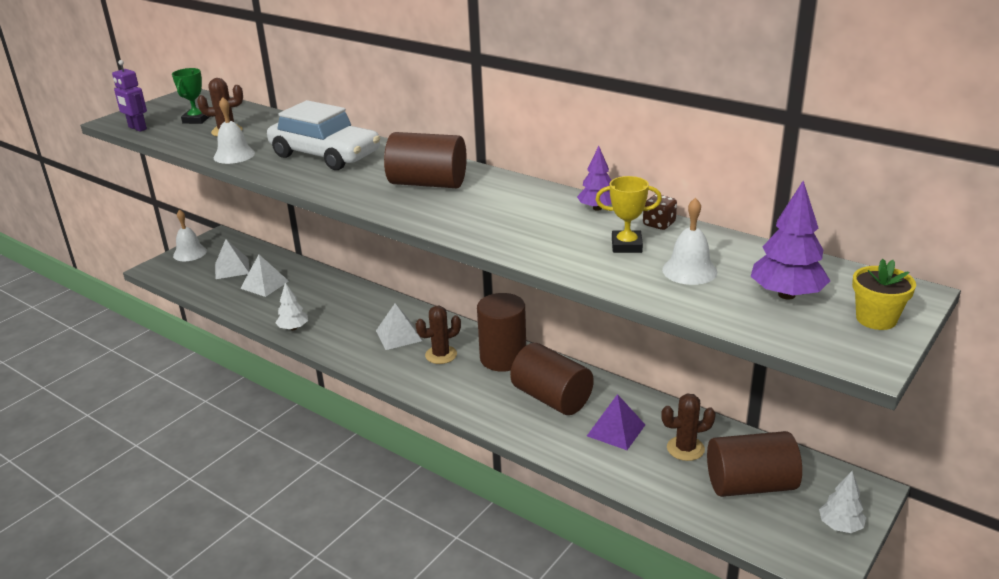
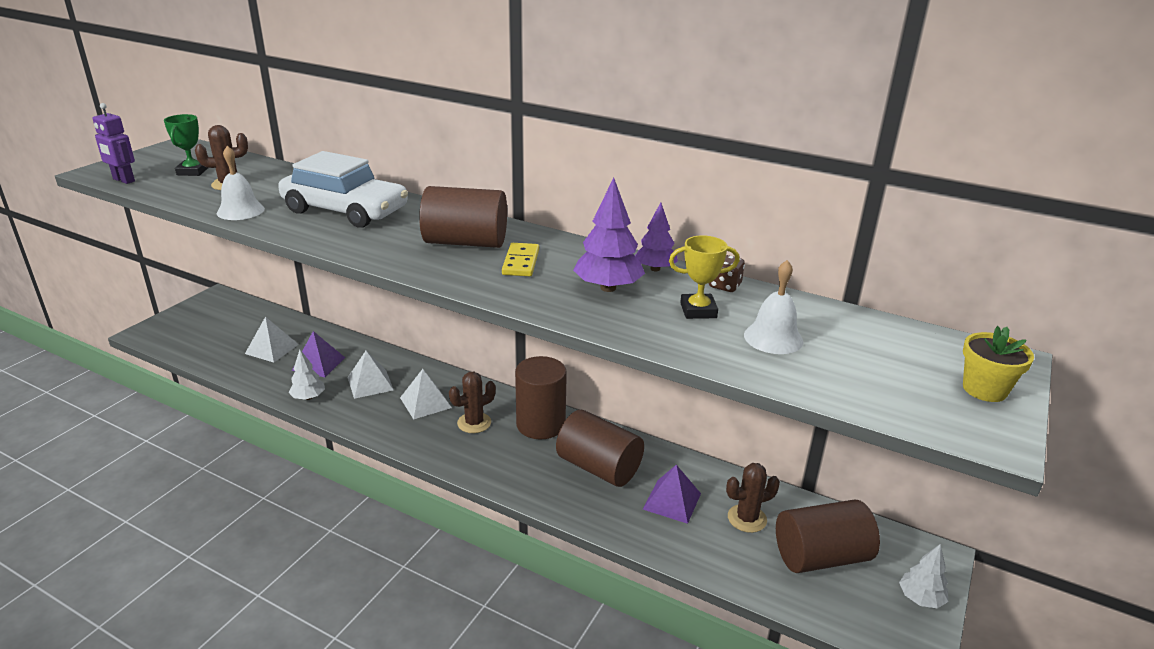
camera: 10 degrees left, 0 degrees up
(190, 253) = (184, 315): white bell -> none
(232, 268) = (233, 331): white pyramid -> white pyramid (370, 383)
(305, 298) = (318, 363): none -> purple pyramid
(474, 201) = (521, 262): none -> yellow domino
(786, 295) = (883, 363): purple tree -> purple tree (608, 288)

